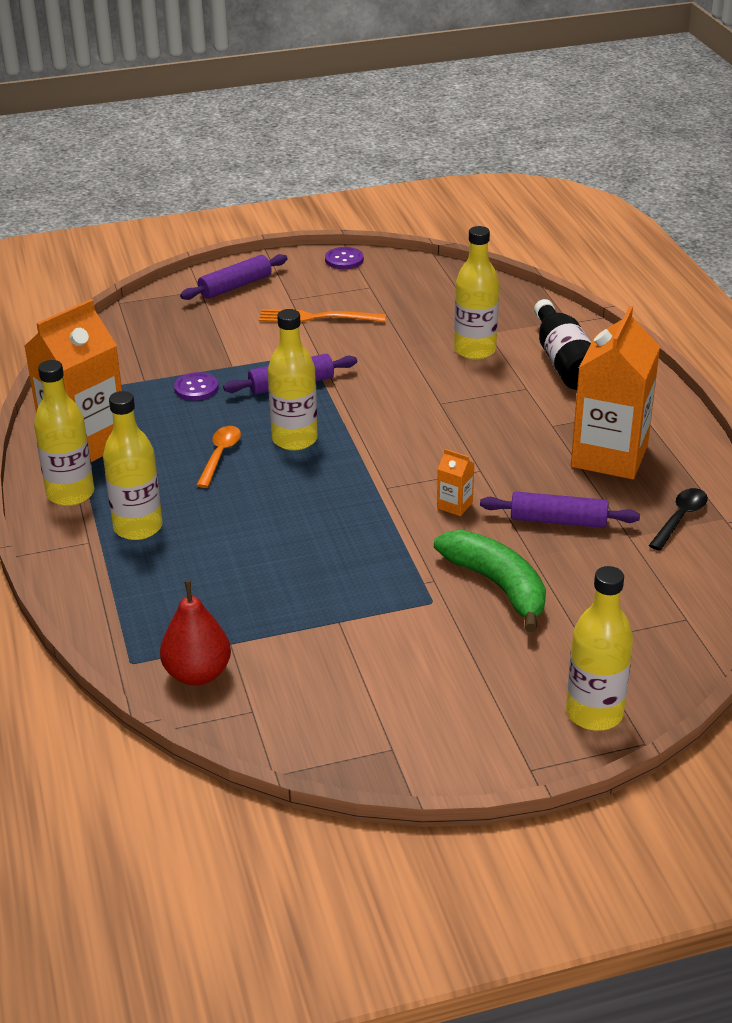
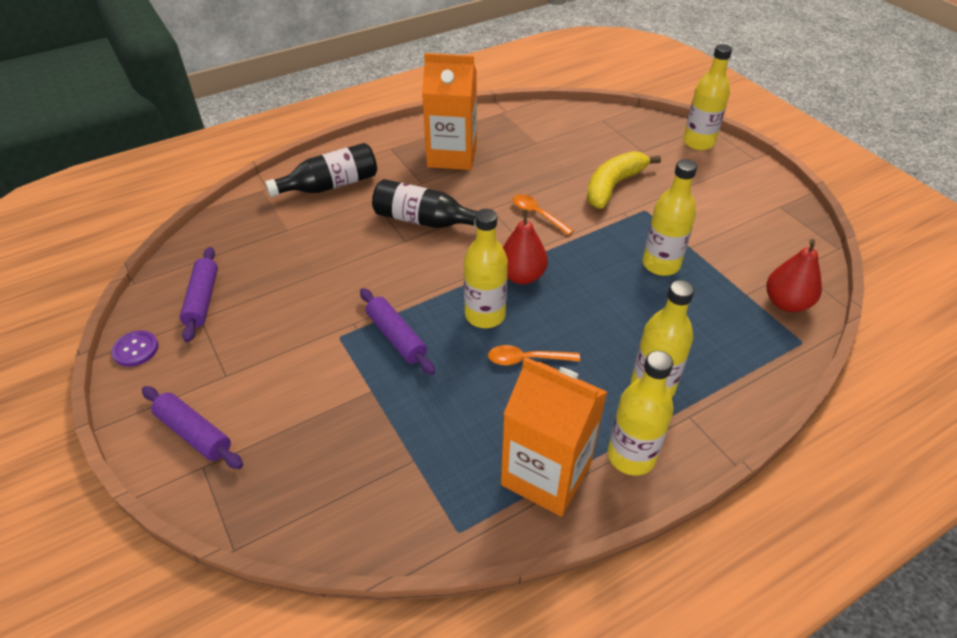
camera: 105 degrees left, 10 degrees up
(196, 388) = (419, 409): purple button -> none
(317, 318) = (266, 345): orange fork -> none
(344, 473) = (521, 276): none -> red pear
(454, 505) = (537, 214): orange carton -> orange spoon
(472, 419) = (424, 221): none -> black bottle
(475, 350) = (318, 233): yellow bottle -> yellow bottle (661, 264)
(497, 586) = (613, 186): green banana -> yellow banana
(558, 521) = (534, 169): purple rolling pin -> purple rolling pin (203, 299)
(680, 518) = (510, 126): black spoon -> none

